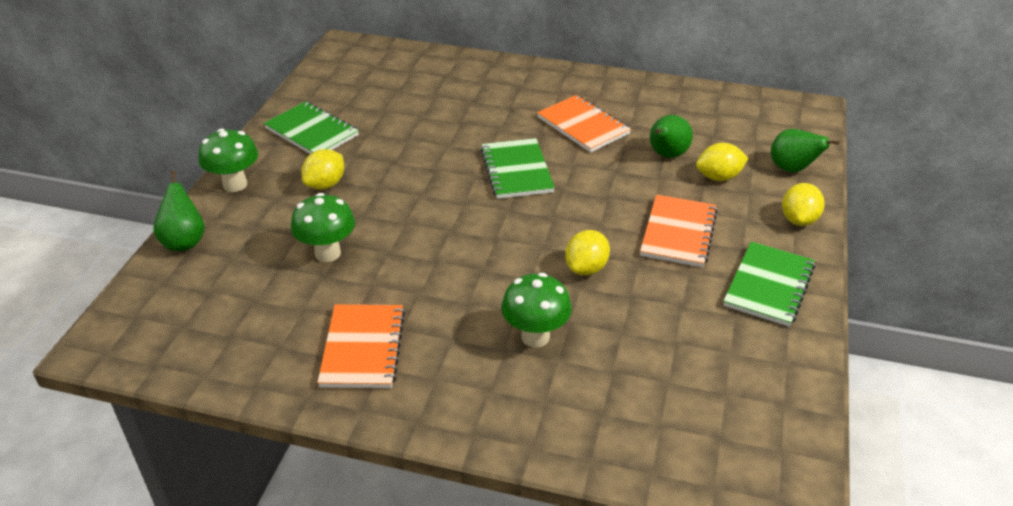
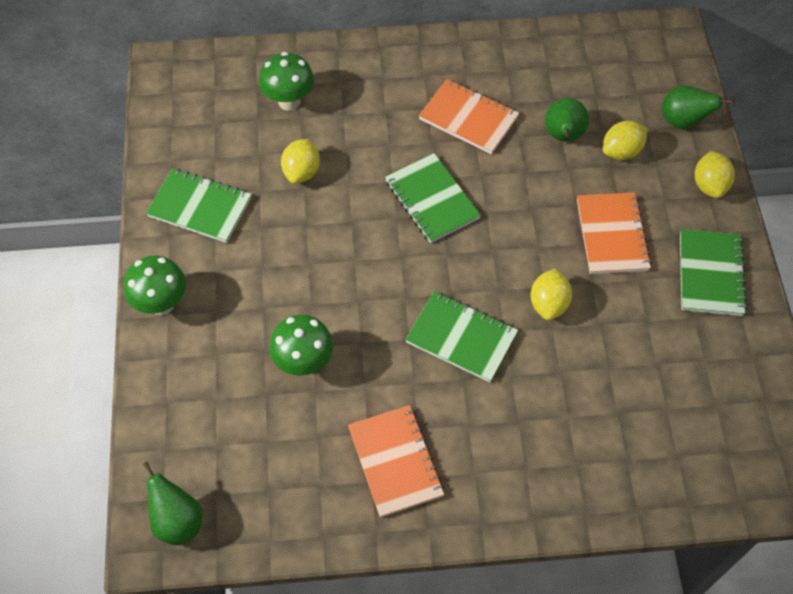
camera: 20 degrees left, 20 degrees up
(184, 241) = (155, 394): green pear -> green pear (178, 521)
(325, 184) = (254, 275): yellow lemon -> yellow lemon (302, 172)
(485, 272) = (461, 338): none -> green notebook
(535, 336) = (538, 397): green mushroom -> green mushroom (289, 101)

